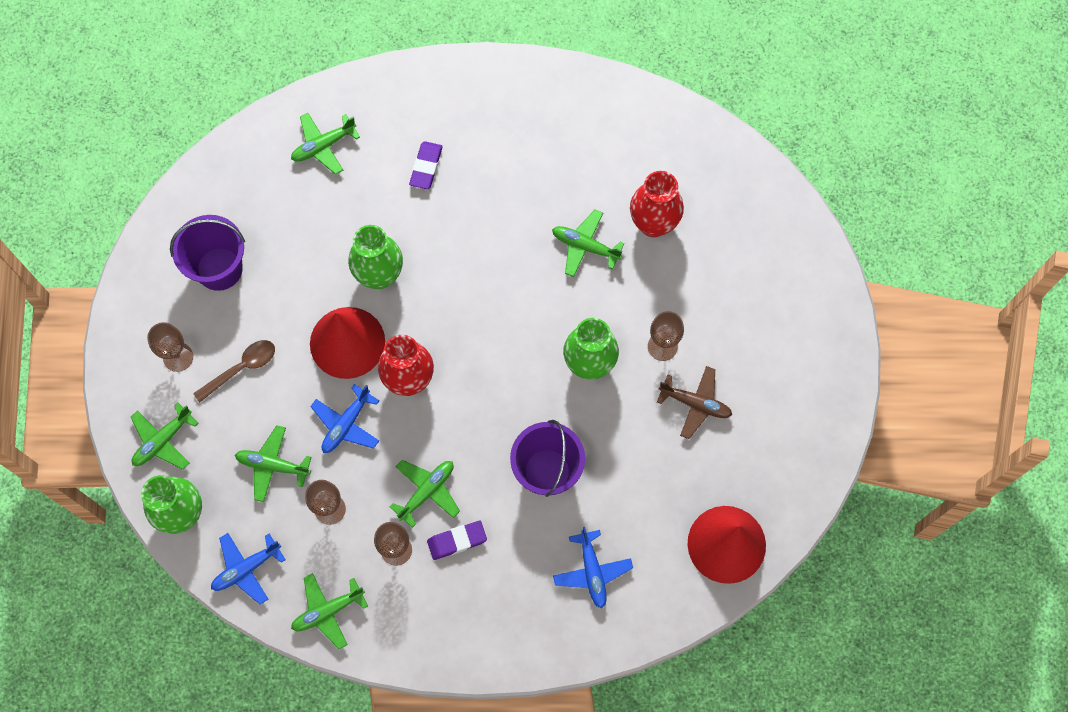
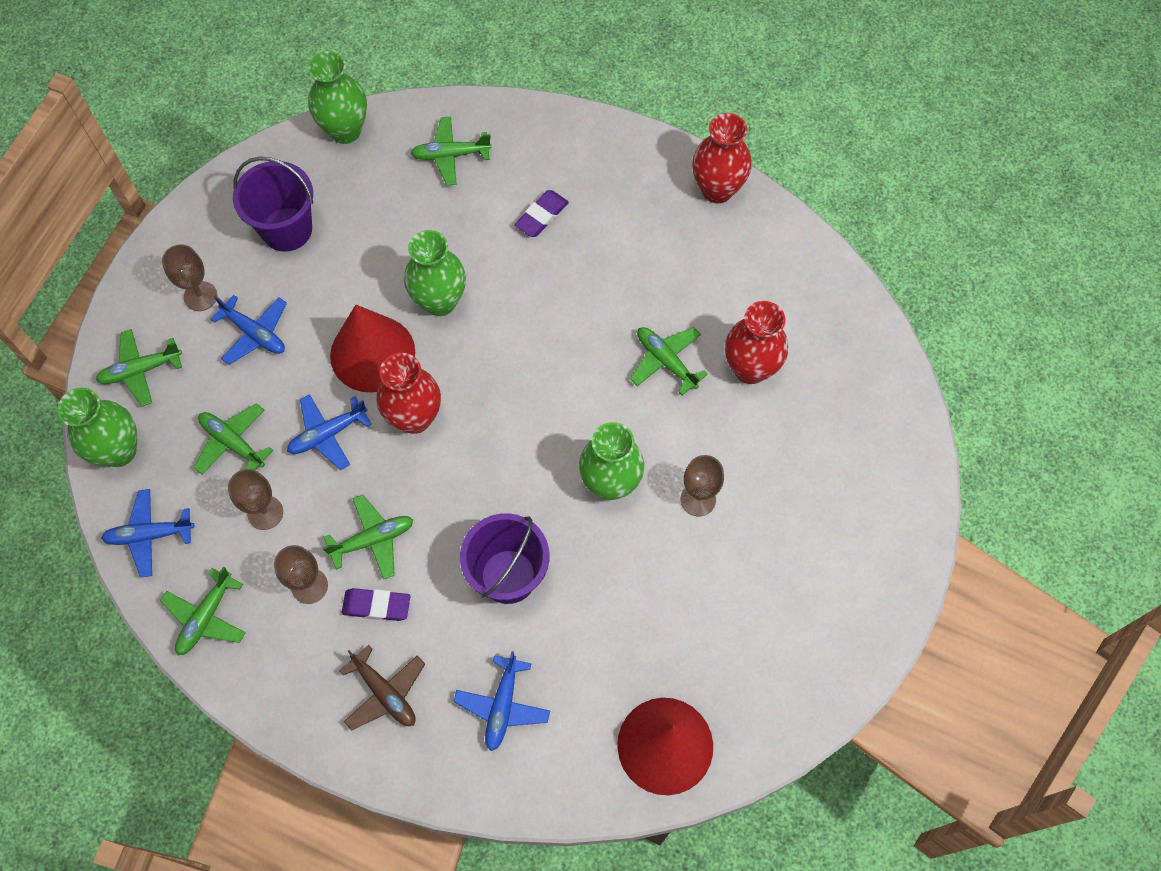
camera: 25 degrees right, 5 degrees down
(222, 161) = (345, 130): none -> green vase
(241, 368) = (255, 333): brown spoon -> blue plane
(328, 611) = (206, 617): green plane -> green plane turned 60 degrees counterclockwise
(557, 84) = (717, 189): none -> red vase
(695, 404) = (704, 576): brown plane -> brown plane (385, 693)

